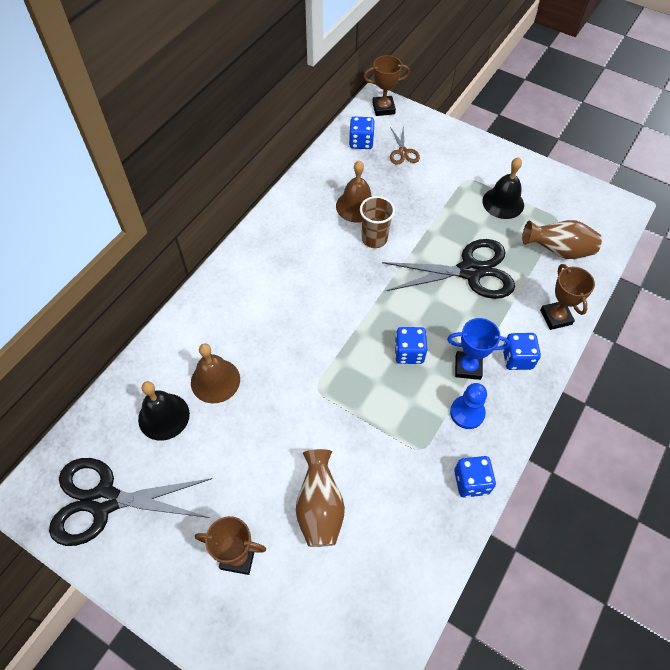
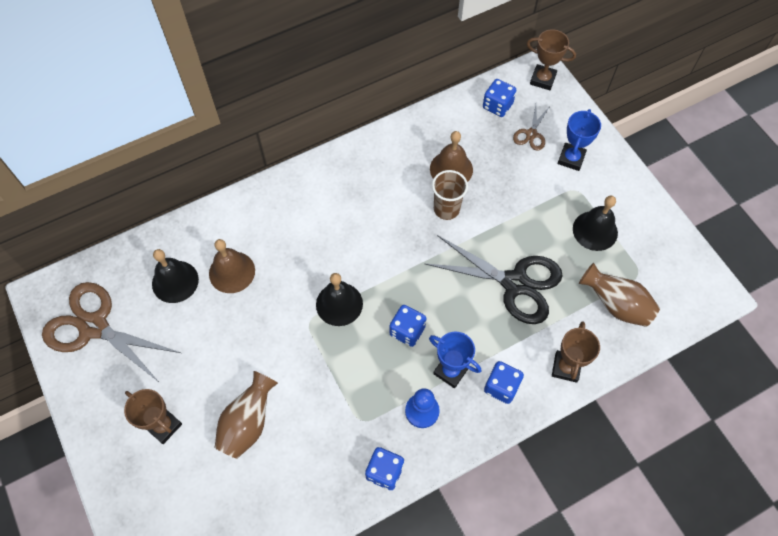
camera: 30 degrees right, 5 degrees up
(104, 501) = (94, 326): black scissors -> brown scissors
(334, 359) = (339, 304): none -> black bell
(447, 157) = (571, 158): none -> blue trophy

